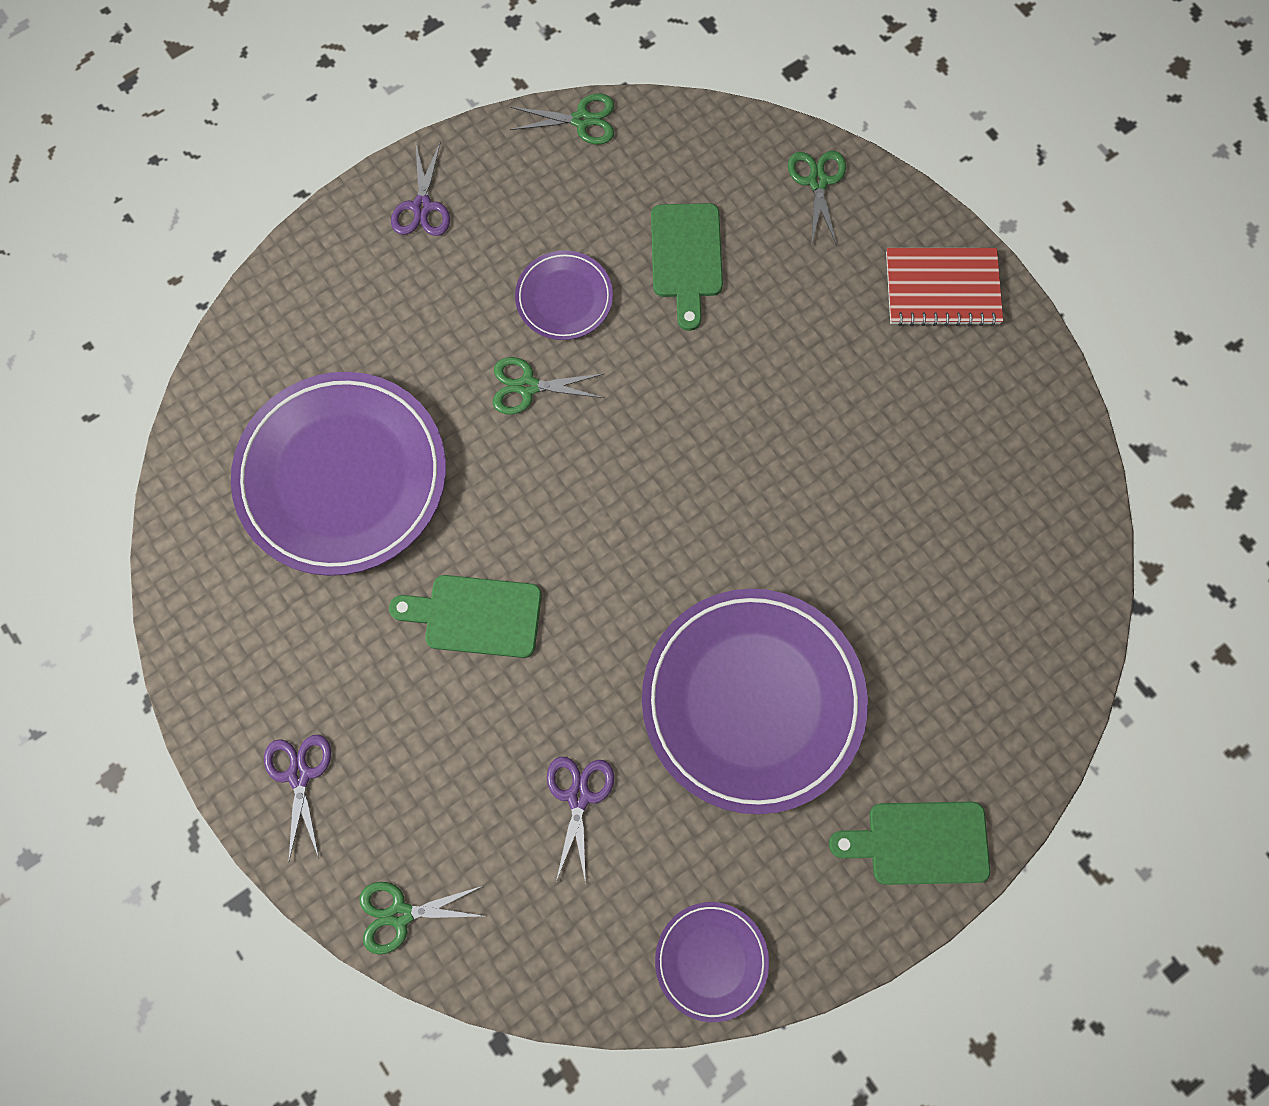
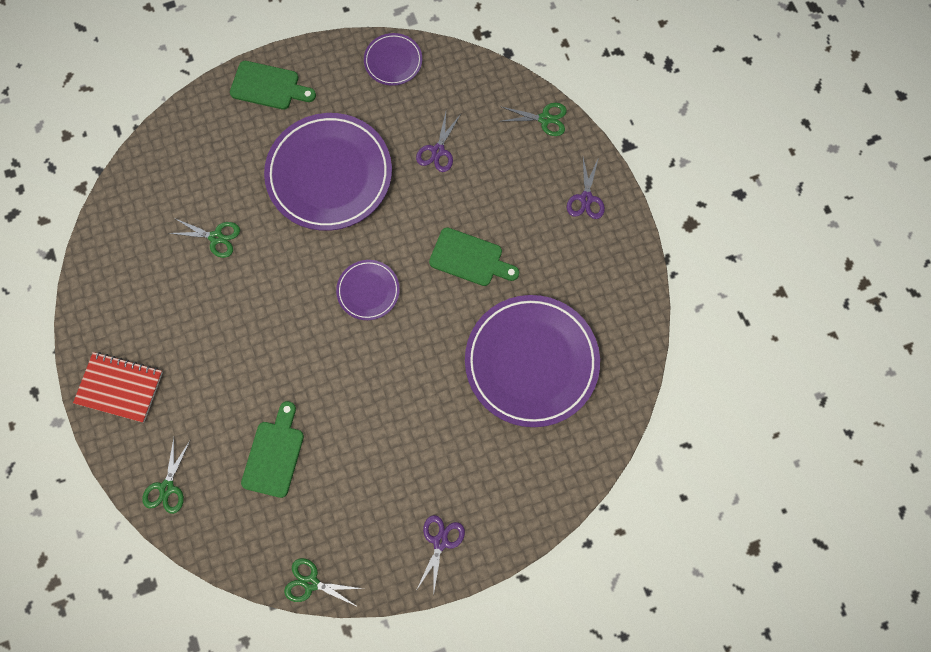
camera: 165 degrees left, 0 degrees up
(527, 386) = (403, 391): green scissors -> green scissors (216, 237)
(564, 298) = (363, 446): purple plate -> purple plate (368, 291)

